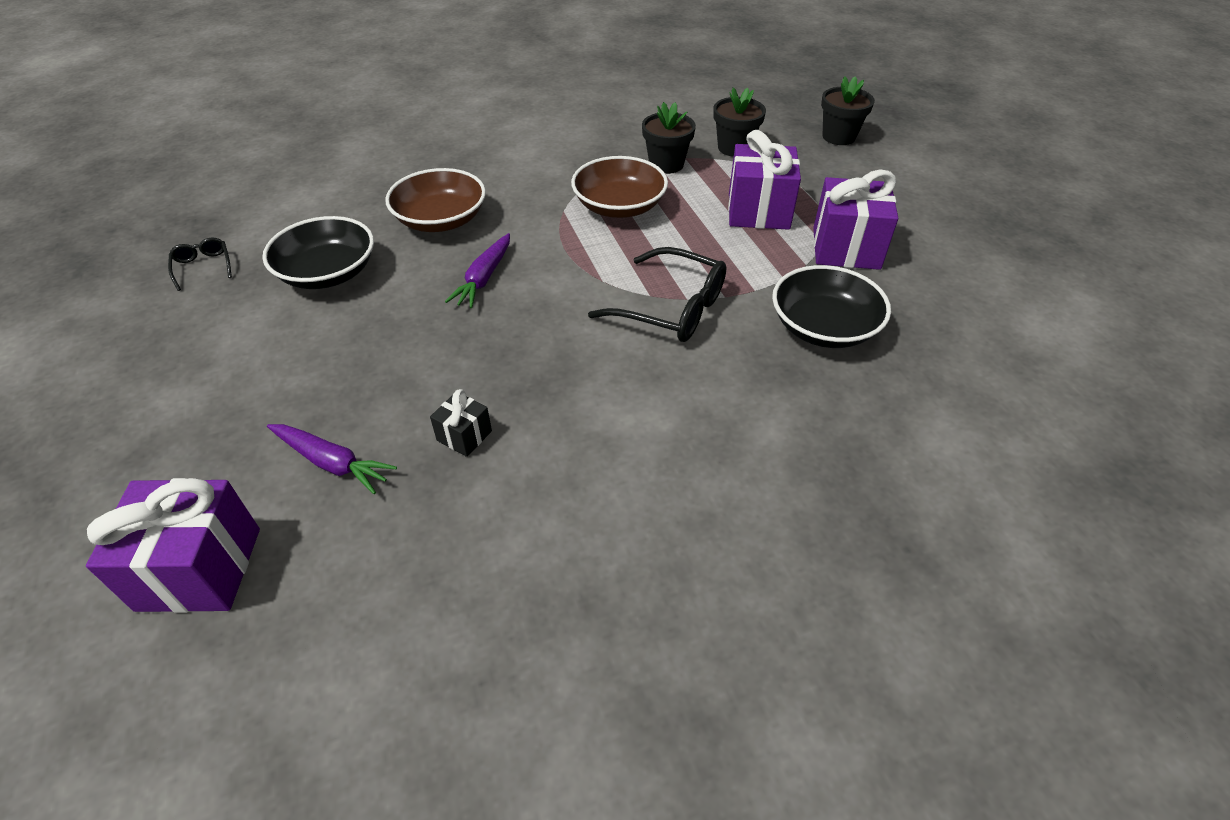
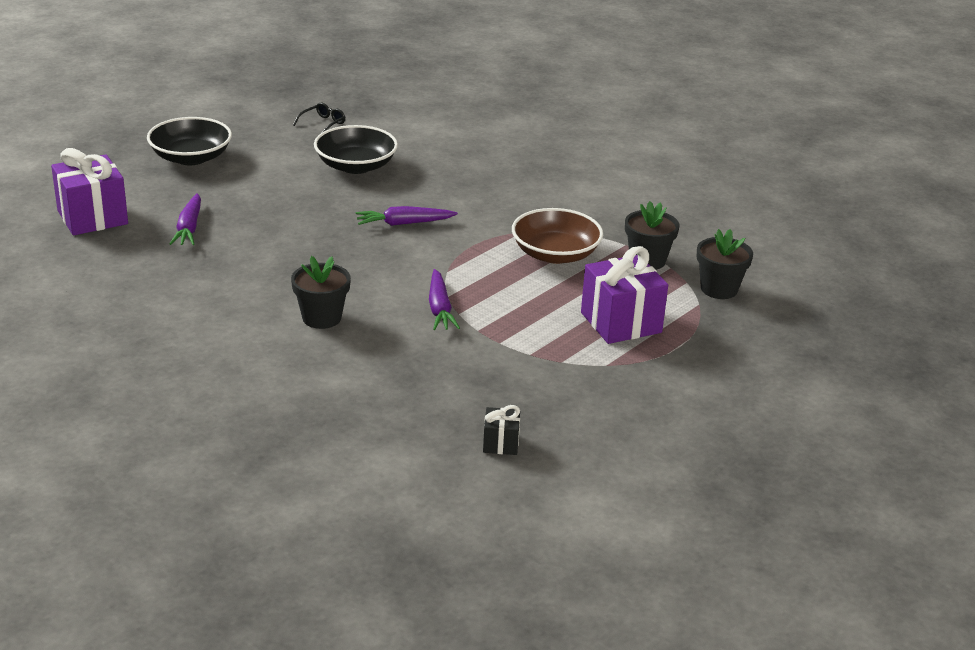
camera: 60 degrees right, 15 degrees down
(441, 220) = (457, 185): brown bowl -> none
(464, 436) = (242, 263): black gift -> black gift (500, 443)
(670, 308) = (440, 308): black glasses -> purple carrot
(823, 327) = (479, 384): black bowl -> black bowl (191, 157)
(838, 137) = (815, 344): black flower pot -> black flower pot (321, 318)
(846, 248) = (608, 379): purple gift -> none

